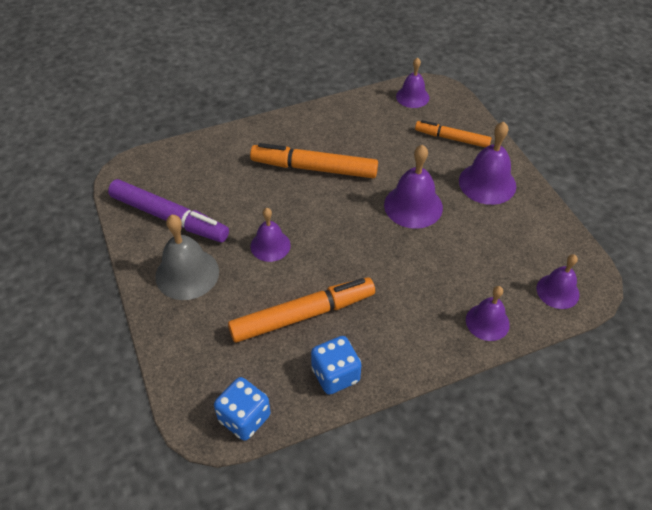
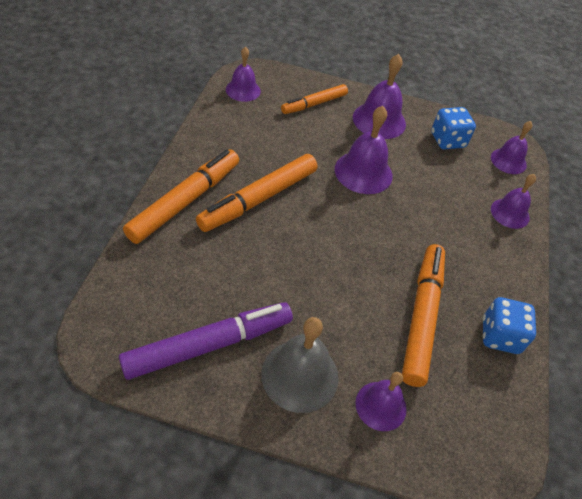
camera: 60 degrees left, 0 degrees up
(244, 418) = (505, 432): blue dice -> blue dice (447, 140)
(270, 137) = (185, 201): none -> orange marker
(270, 245) = (322, 288): purple bell -> purple bell (381, 405)

